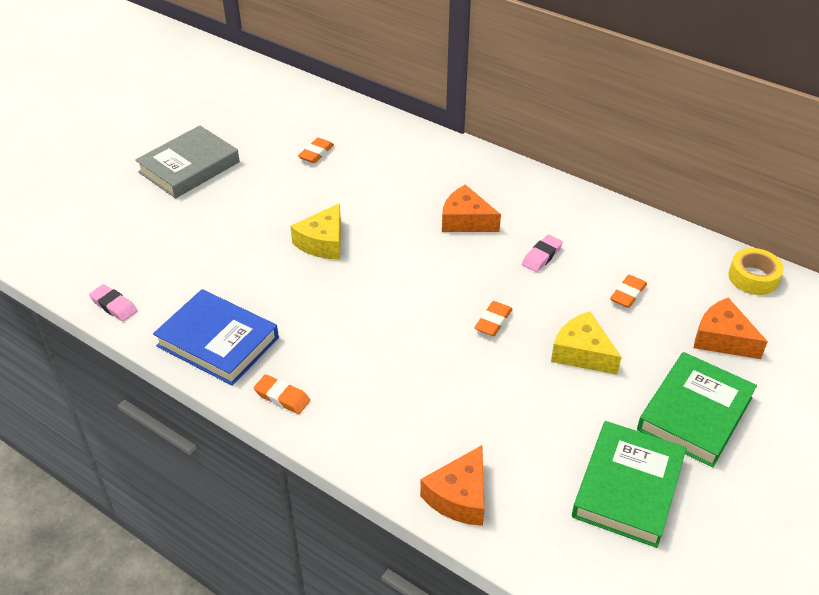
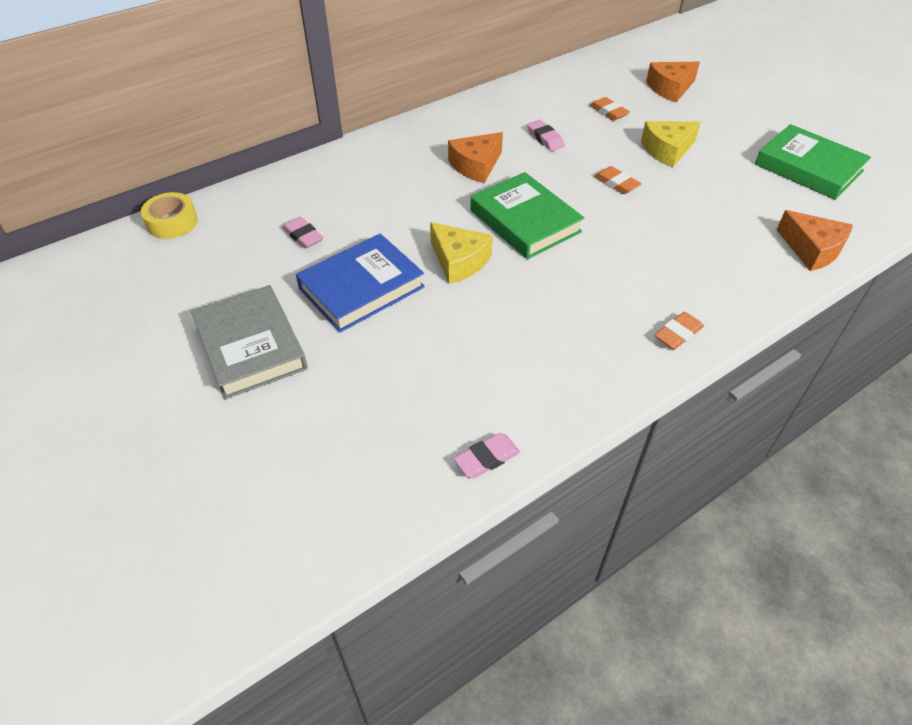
camera: 70 degrees left, 5 degrees up
(218, 342) = (583, 370): blue book -> blue book (361, 288)
(316, 153) = (303, 236): orange eraser -> pink eraser
(695, 413) = (741, 120): green book -> green book (525, 221)
(753, 277) = (611, 58): yellow tape -> yellow tape (172, 222)

